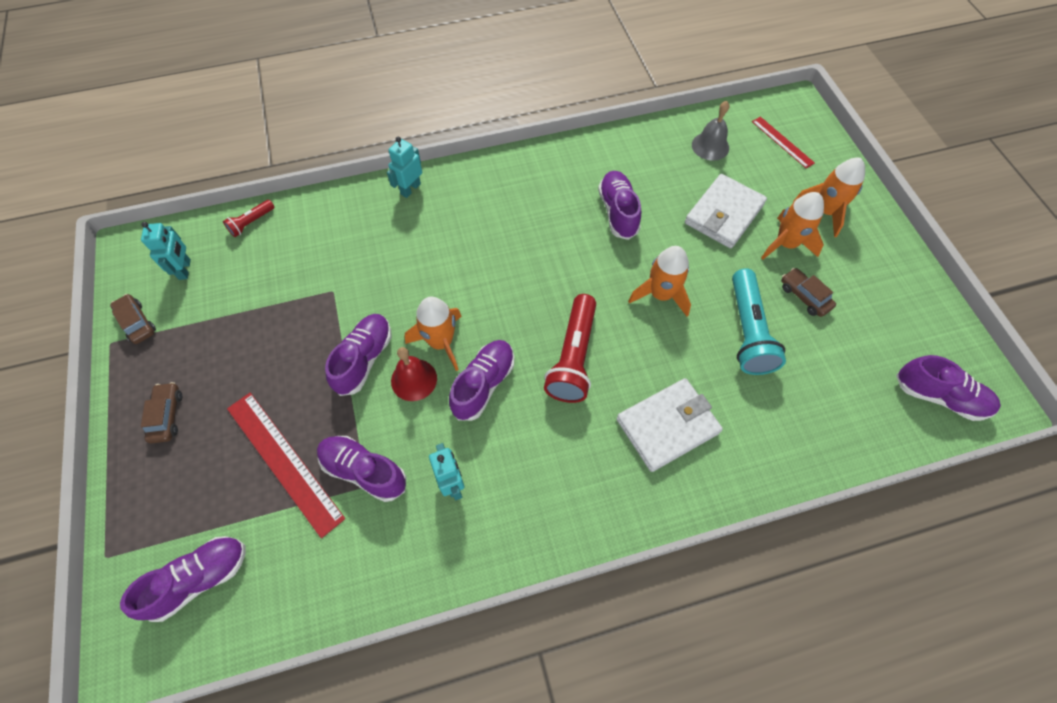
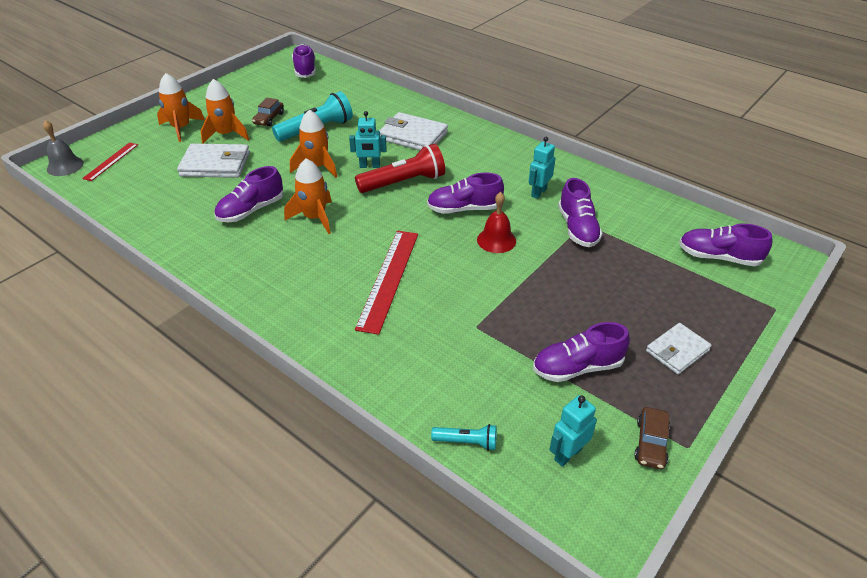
camera: 125 degrees left, 20 degrees down
(167, 416) = (677, 351): brown car -> white wallet
(251, 223) = (467, 442): red flashlight -> turquoise flashlight
(284, 461) = (619, 266): red ruler -> red ruler (388, 279)
(364, 359) = (510, 272): purple shoe -> purple shoe (577, 367)
(410, 189) = (320, 342): turquoise robot -> turquoise robot (369, 166)
(441, 342) = (455, 242): orange rocket -> orange rocket (315, 218)
(710, 146) = (137, 191): grey bell -> grey bell (65, 166)

